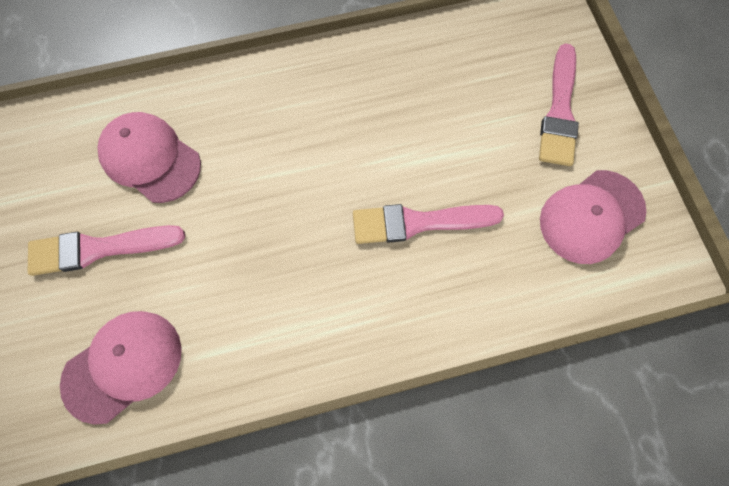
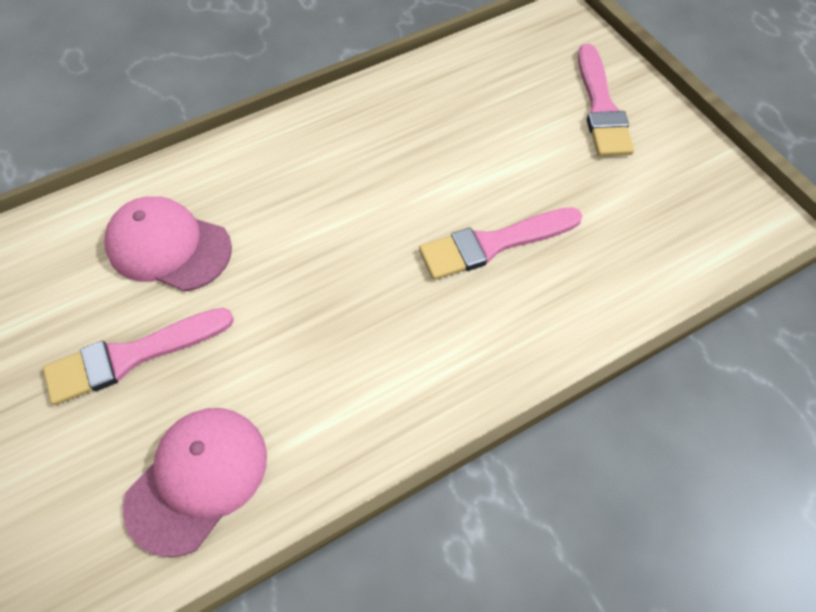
camera: 15 degrees left, 10 degrees down
(591, 216) = (671, 197): pink cap -> none

